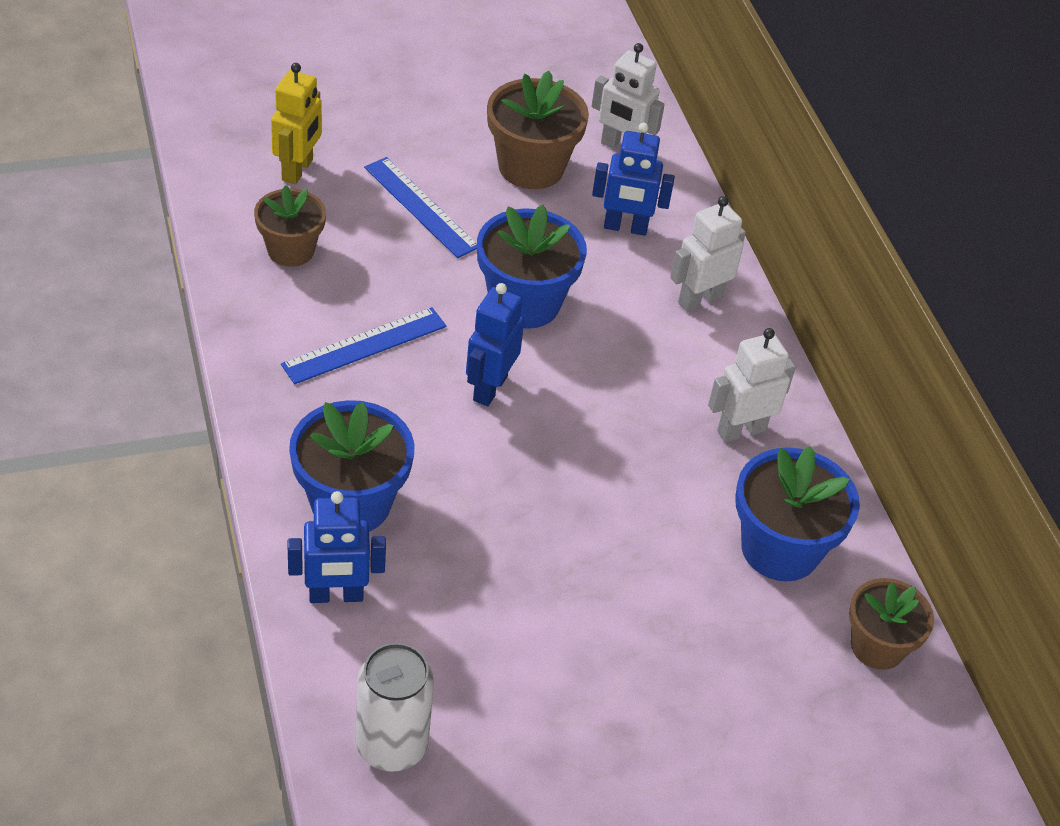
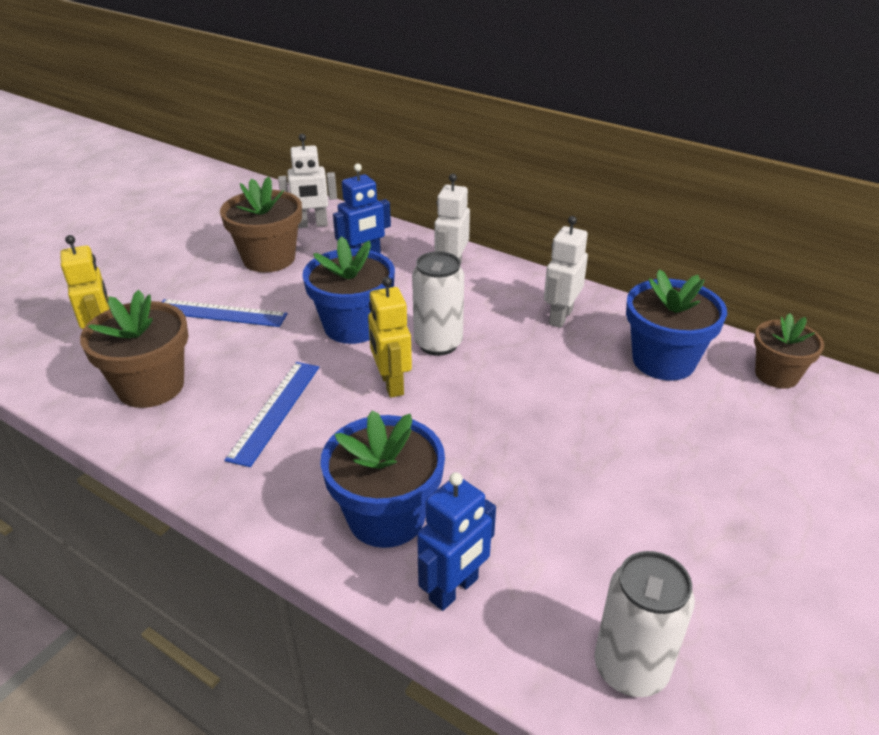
camera: 35 degrees left, 10 degrees down
(291, 250) = (151, 386): brown flower pot -> brown flower pot, size x1.51
(489, 388) = (391, 384): blue robot -> yellow robot
(581, 376) = (438, 344): none -> white can

